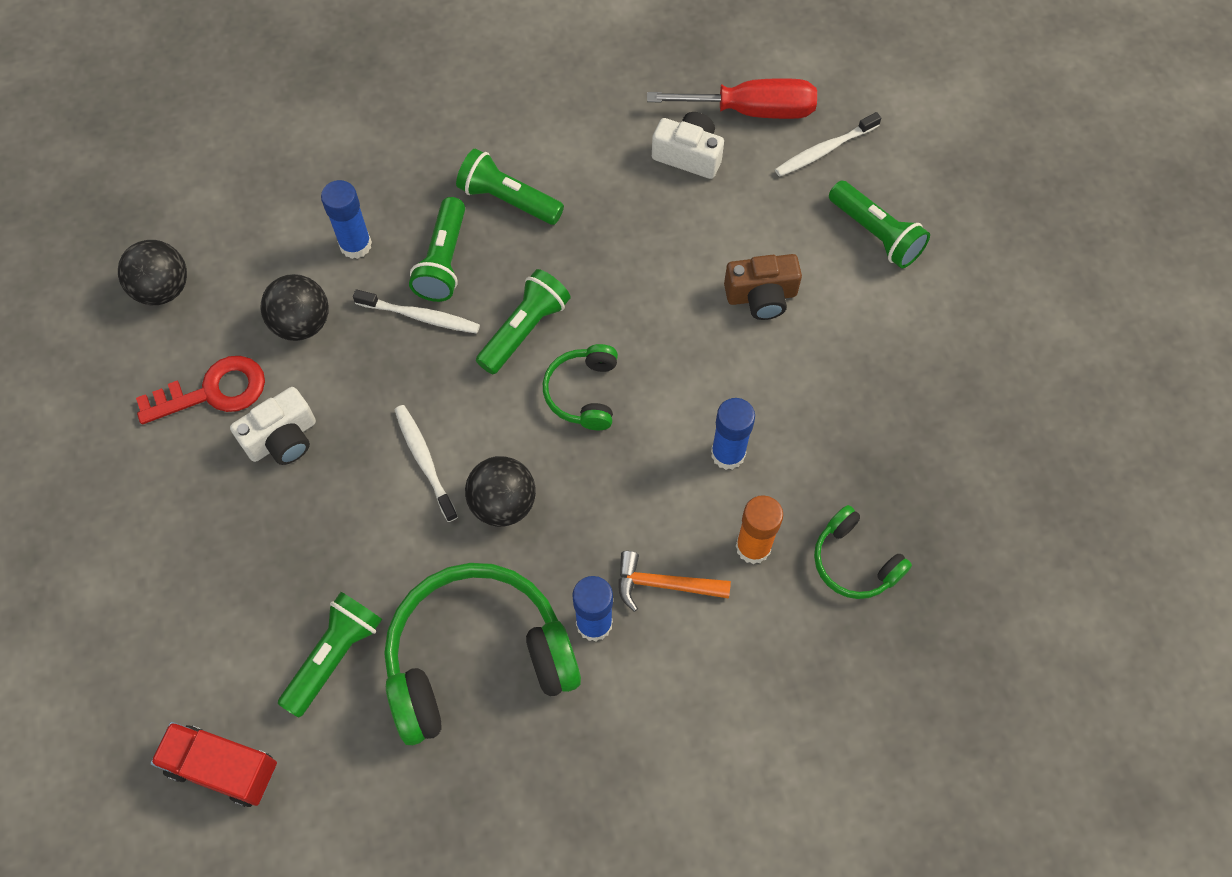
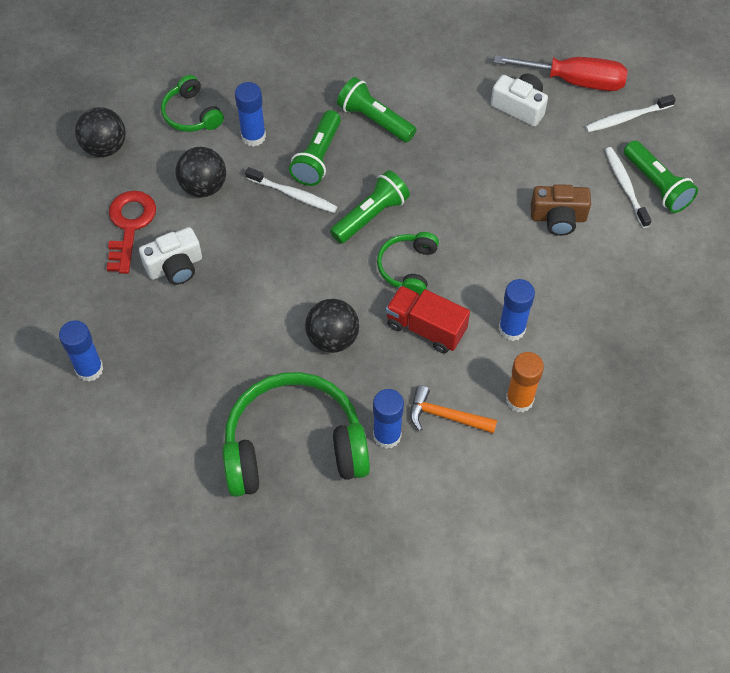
camera: 10 degrees right, 5 degrees down
(192, 598) = (89, 369): none -> blue glue stick
(213, 392) = (130, 225): red key -> red key turned 75 degrees counterclockwise
(222, 768) = (91, 492): red truck -> red truck (425, 328)
(334, 656) = (187, 427): green flashlight -> none
(424, 461) = (278, 298): white toothbrush -> white toothbrush (625, 186)
(854, 562) = (597, 423): green headphones -> green headphones (191, 114)

